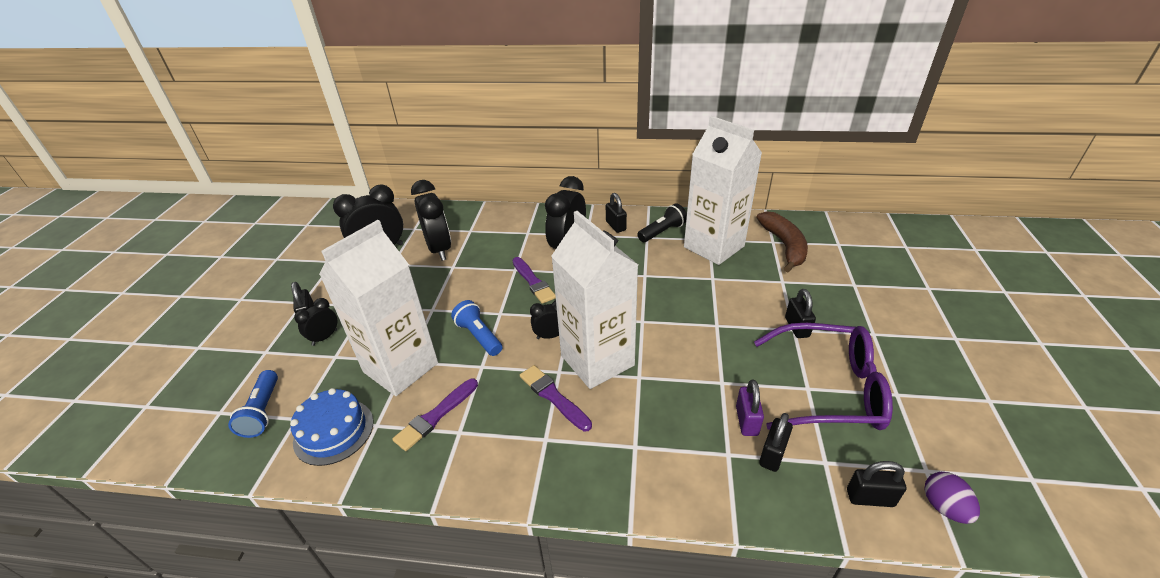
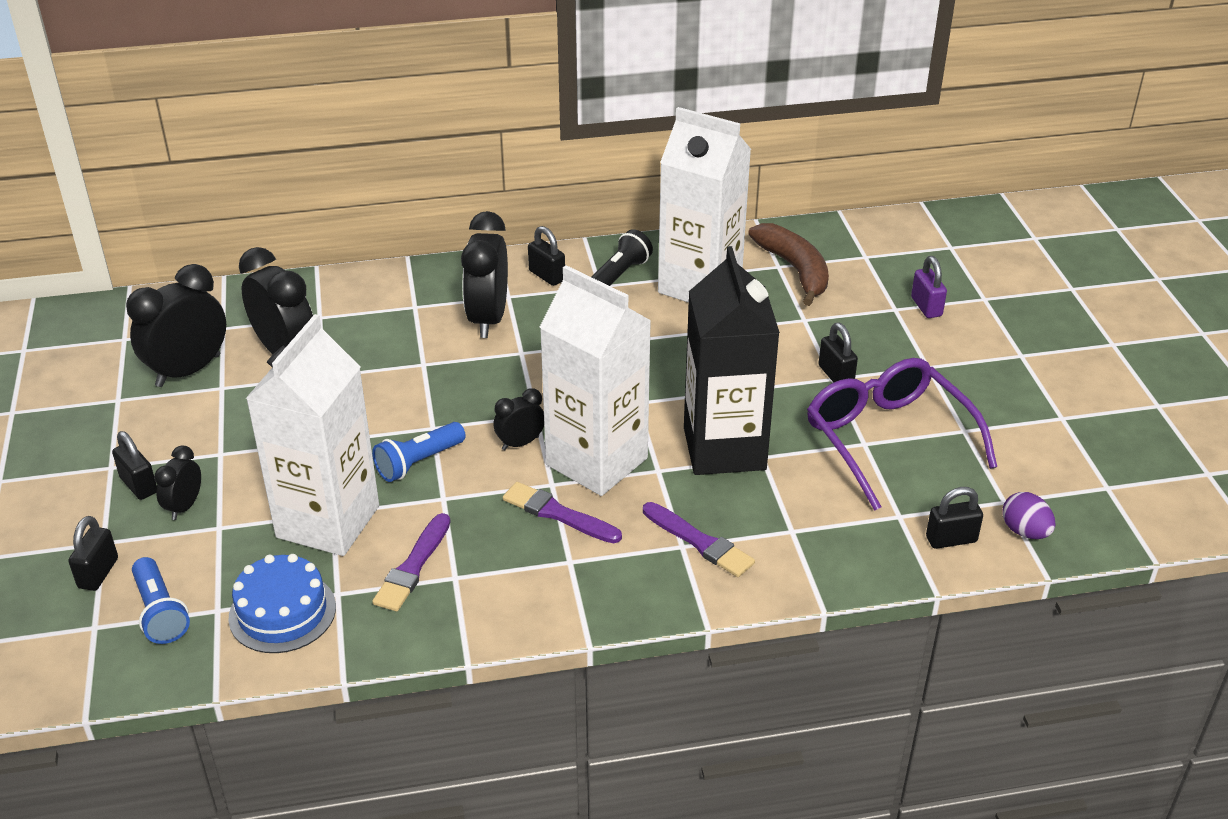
camera: 20 degrees left, 0 degrees up
(479, 336) = (419, 462): blue flashlight -> blue flashlight turned 75 degrees counterclockwise
(533, 282) = (460, 377): purple brush -> purple brush (699, 542)
(694, 370) = (724, 449): none -> black carton
(746, 421) = (803, 492): purple padlock -> purple padlock (926, 307)
(772, 454) = (841, 520): black padlock -> black padlock (98, 573)
(829, 389) = (888, 439): purple glasses -> purple glasses turned 105 degrees counterclockwise

